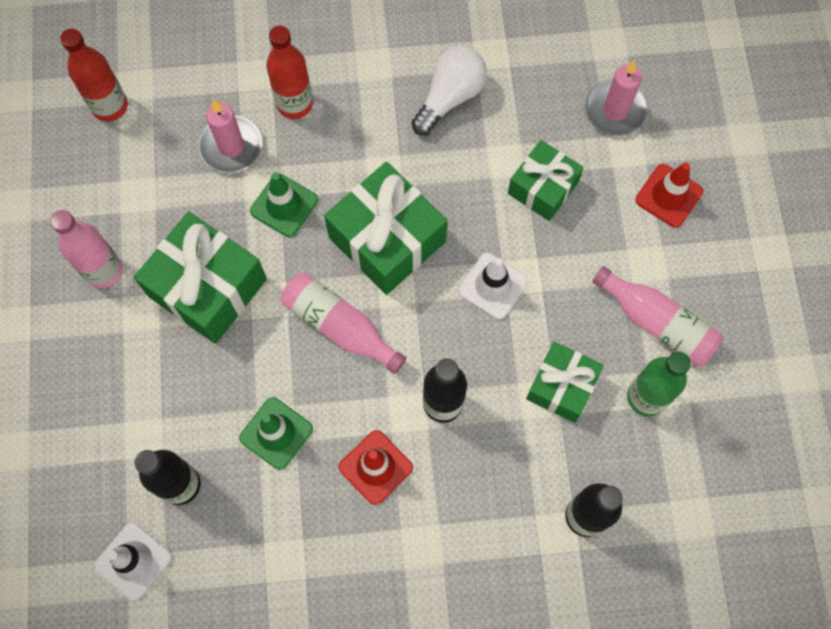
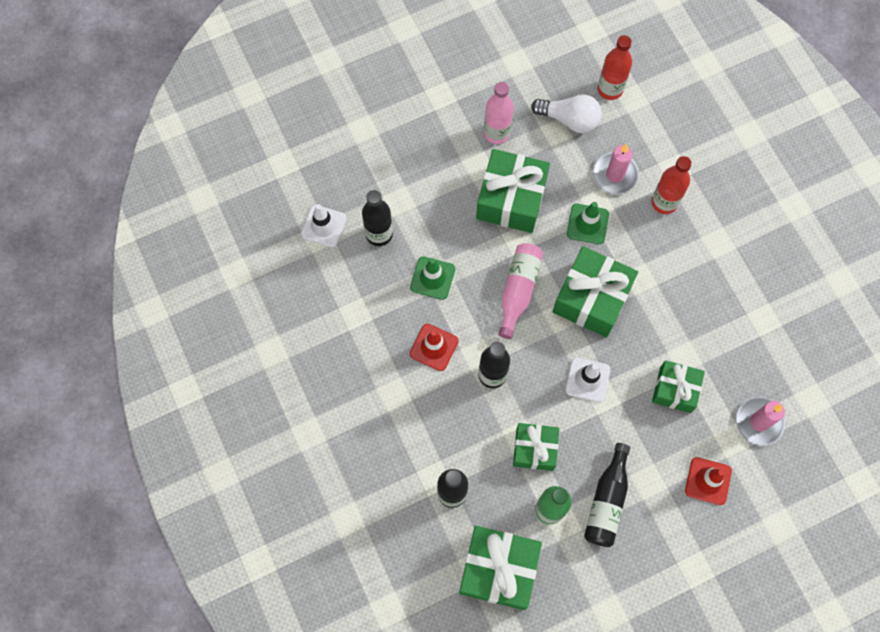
camera: 70 degrees right, 0 degrees up
(450, 97) = (716, 303): white light bulb -> white light bulb (569, 119)
(657, 323) = (607, 501): pink bottle -> black bottle
(705, 492) = (498, 570): none -> green gift

